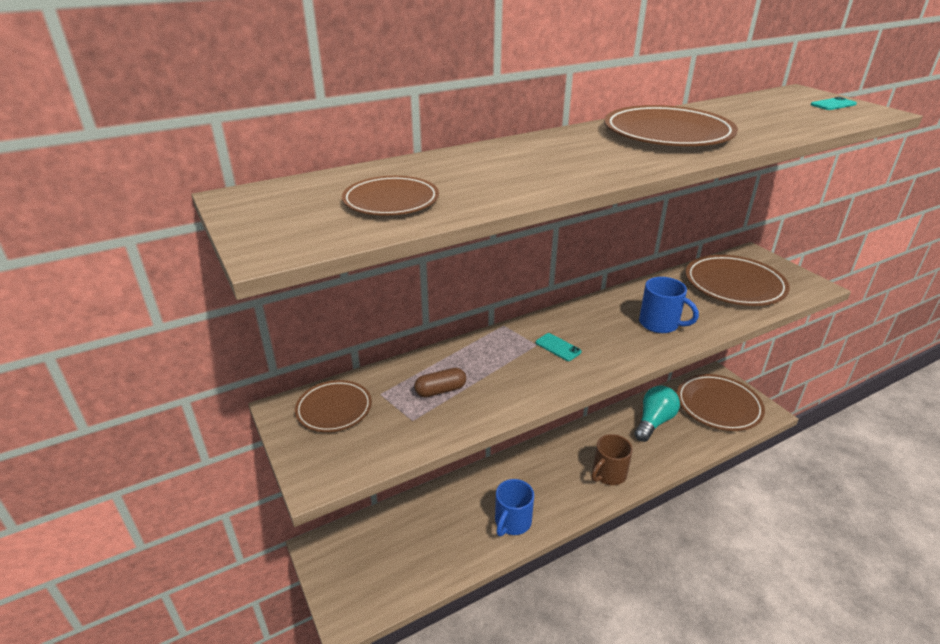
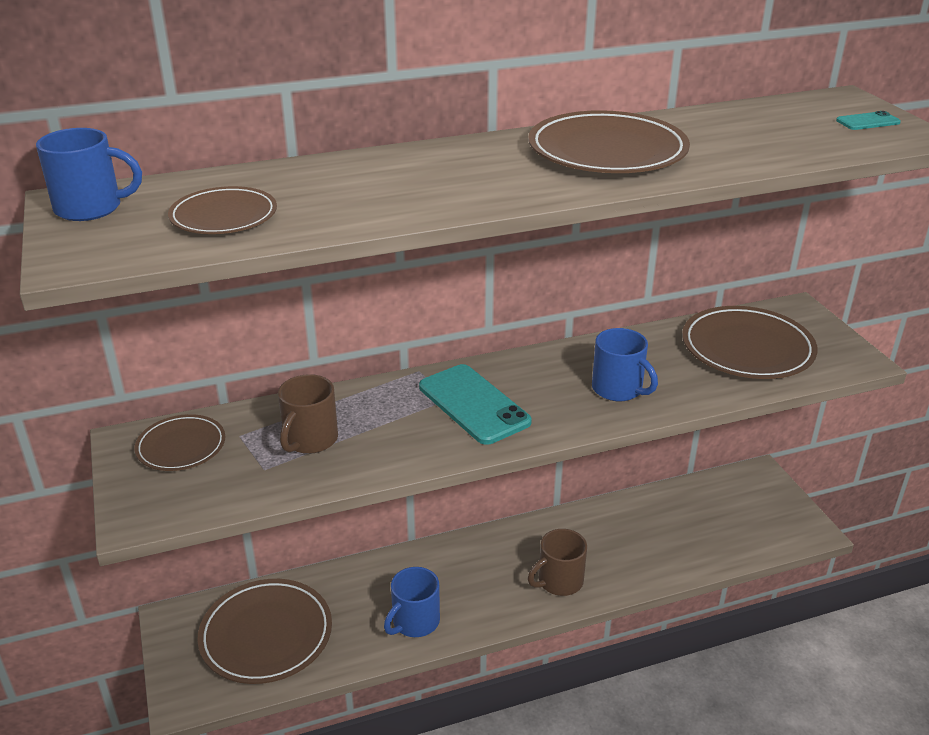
camera: 10 degrees right, 0 degrees up
(263, 203) = (91, 208): none -> blue mug
(440, 390) = (310, 440): brown capsule -> brown mug
(558, 347) = (473, 404): turquoise phone -> turquoise phone, size x2.18
(654, 422) = (646, 524): turquoise light bulb -> none
(718, 405) = (746, 513): brown plate -> brown plate (266, 635)

